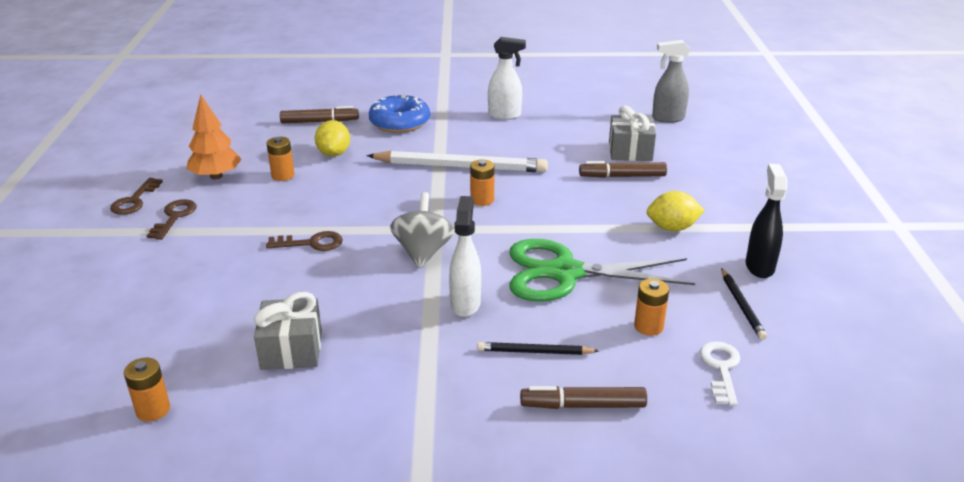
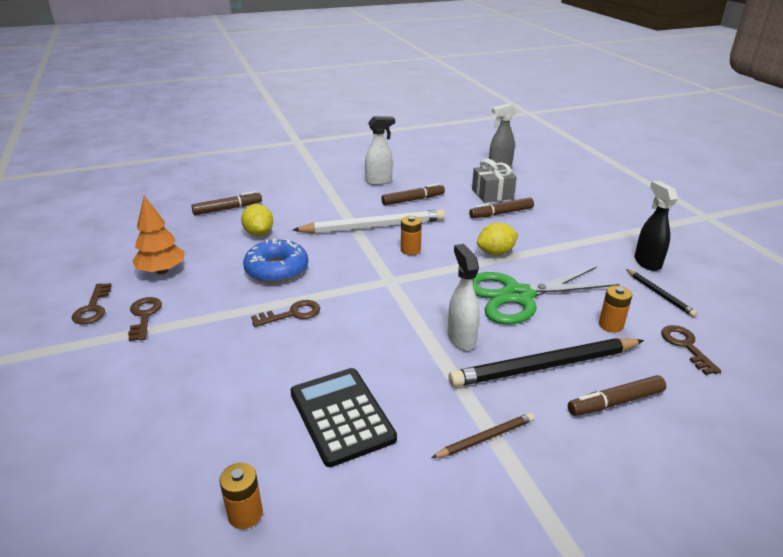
camera: 20 degrees left, 0 degrees up
(283, 175) = (225, 259): orange battery -> none
(291, 349) = (341, 416): grey gift -> black calculator
(400, 122) = (298, 199): blue donut -> blue donut (277, 269)
(415, 404) = (485, 438): none -> brown pencil
(423, 252) = (394, 302): grey spinning top -> none
(528, 143) = (413, 200): none -> brown marker
(535, 352) = (545, 366): black pencil -> black pencil, size x2.04
(672, 228) = (566, 245): yellow lemon -> yellow lemon (495, 253)
(721, 369) = (686, 346): white key -> brown key

